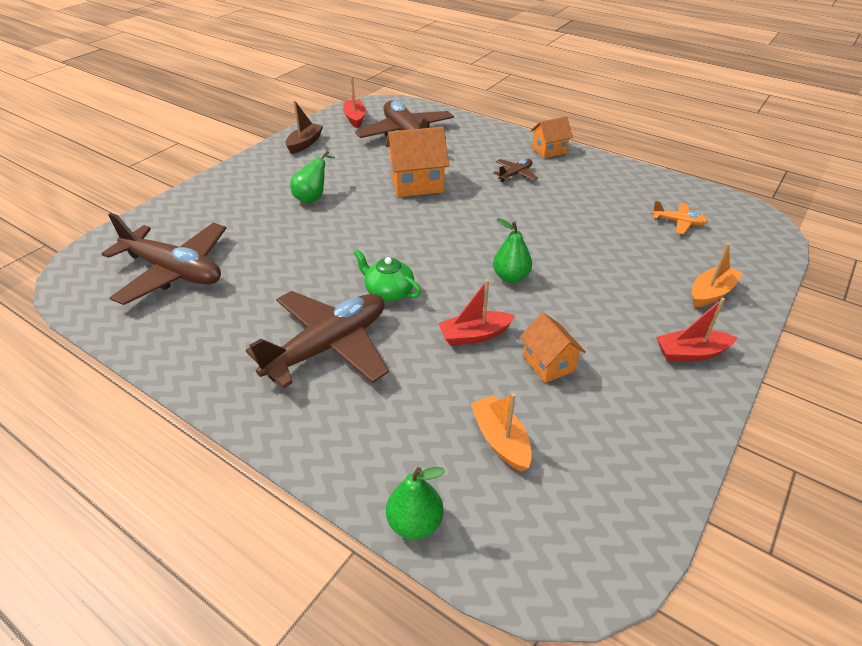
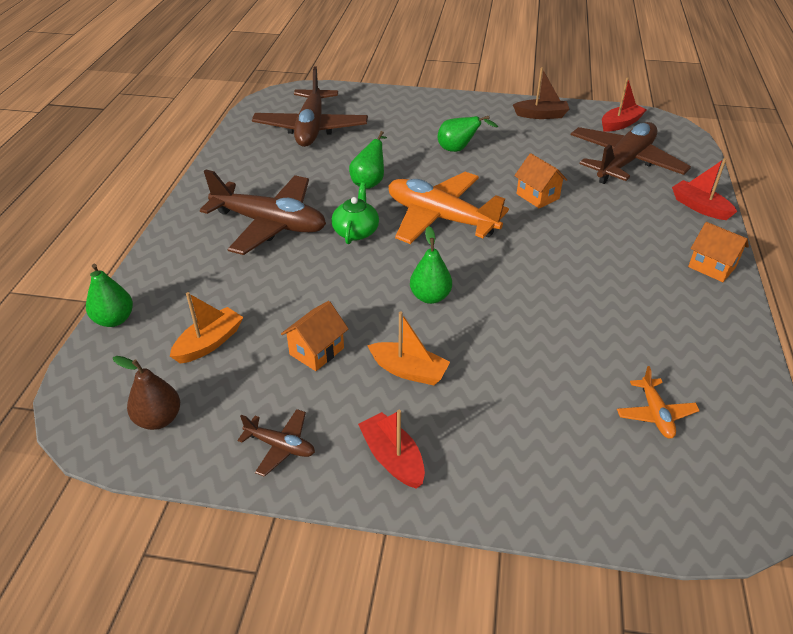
camera: 65 degrees right, 0 degrees up
(315, 261) = (369, 182): none -> green pear
(407, 238) = (440, 218): none -> orange plane
(417, 184) = (537, 196): orange house -> orange house, size x0.62
(474, 335) = (328, 296): red boat -> red boat (699, 207)
(515, 174) = (626, 254): brown plane -> brown plane (280, 446)
(600, 506) = (158, 419): none -> brown pear
(711, 293) = (519, 465): orange boat -> orange boat (409, 371)

